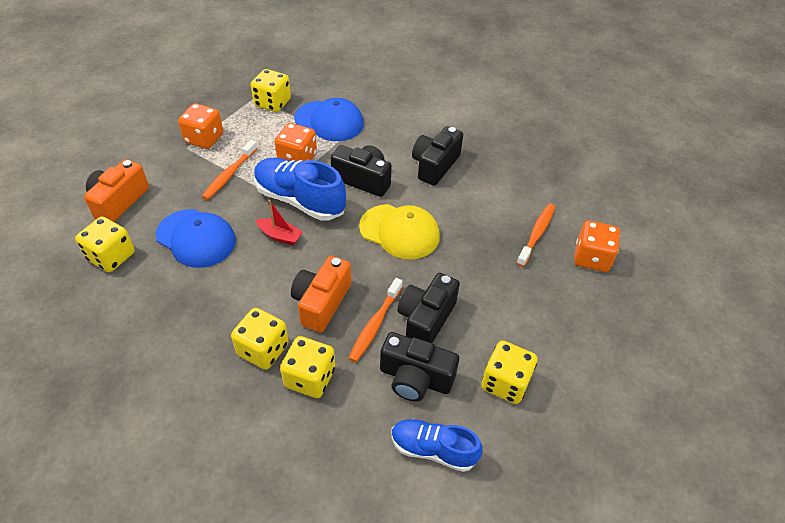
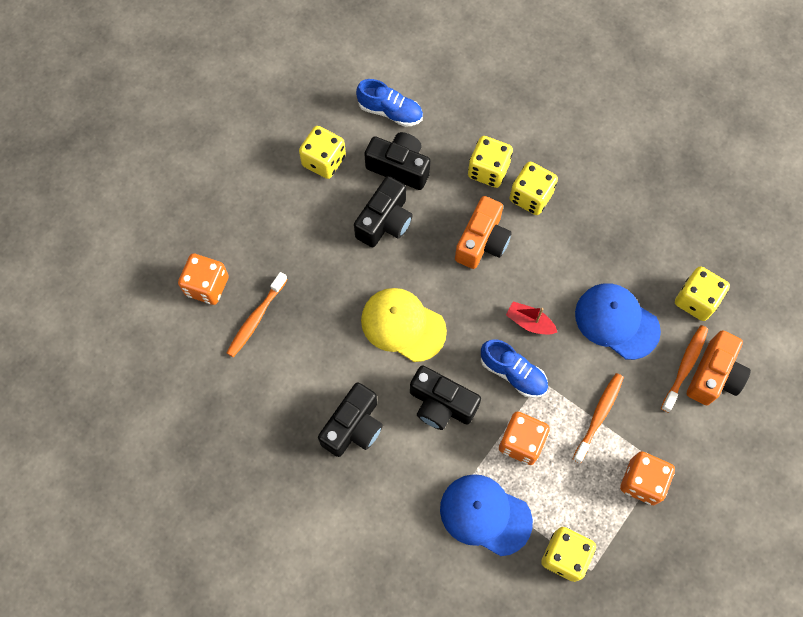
camera: 175 degrees left, 20 degrees up
(299, 200) = (513, 373): blue shoe -> blue shoe, size x0.64
(375, 324) = (432, 217): orange toothbrush -> orange toothbrush (685, 366)

